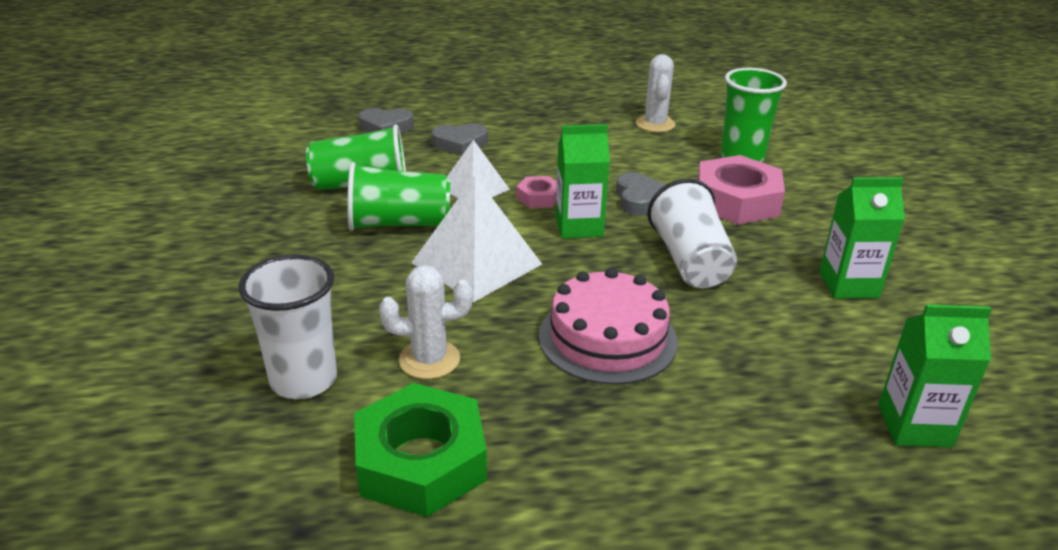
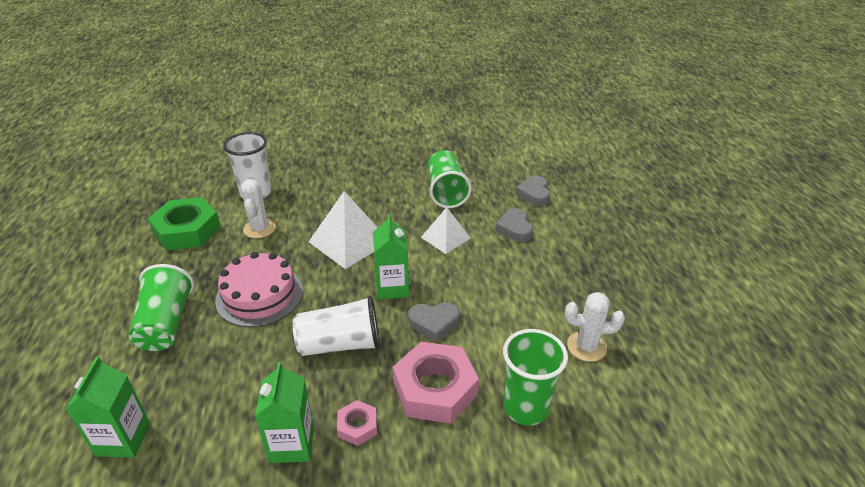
camera: 90 degrees right, 5 degrees up
(399, 223) = (397, 209): green cup -> green cup (166, 323)
(539, 197) = (434, 268): pink nut -> pink nut (357, 426)

